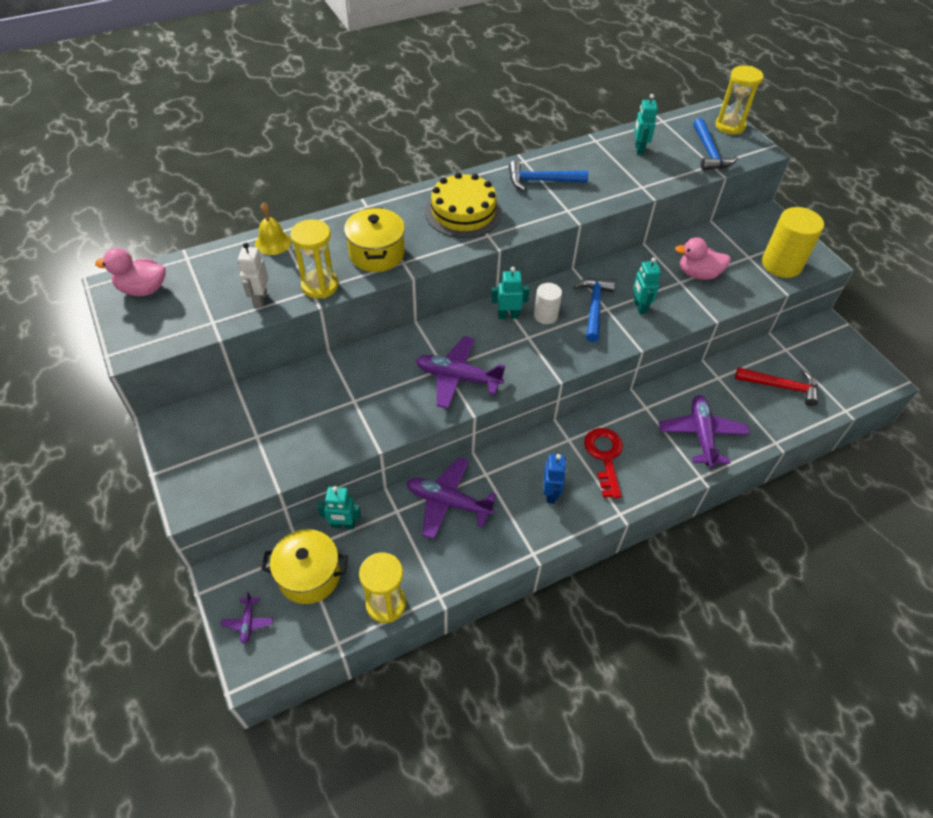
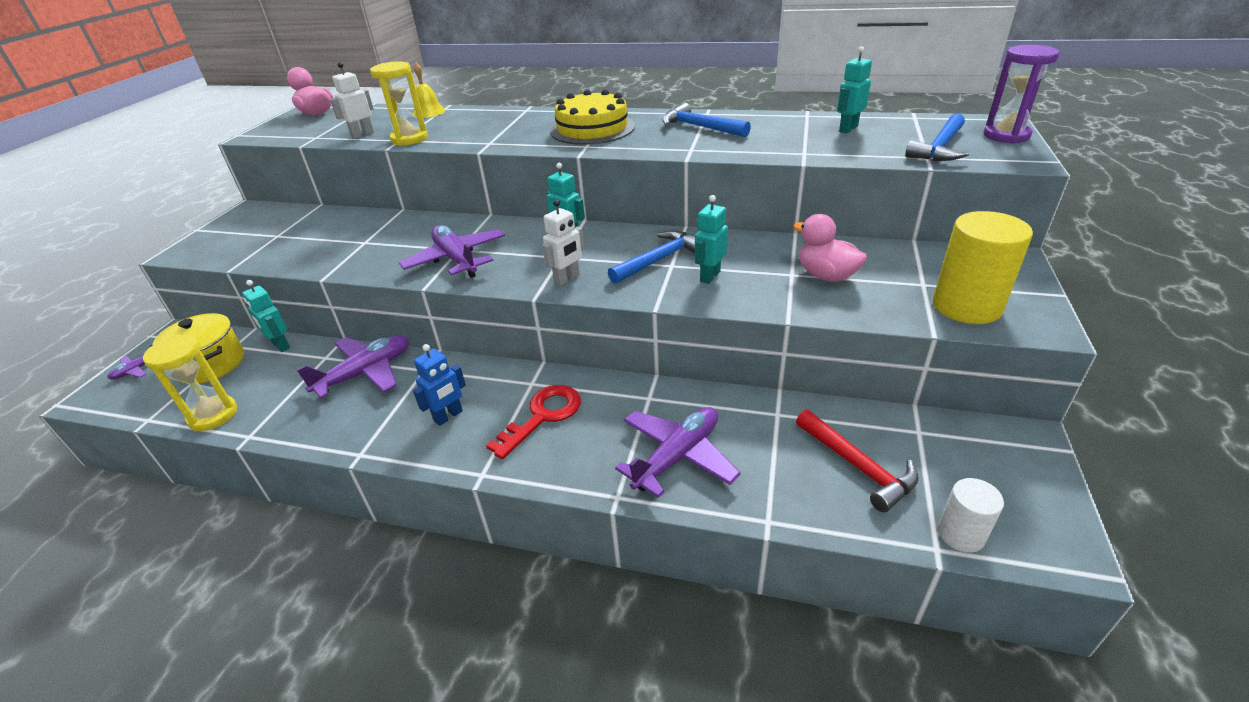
camera: 45 degrees right, 15 degrees down
(376, 254) = (480, 134): yellow pot -> none
(448, 502) = (365, 373): purple plane -> purple plane turned 75 degrees clockwise
(545, 315) = (602, 248): white cylinder -> white cylinder (961, 534)
(559, 354) = (567, 279): none -> white robot
(730, 126) = (1006, 135): yellow hourglass -> purple hourglass

